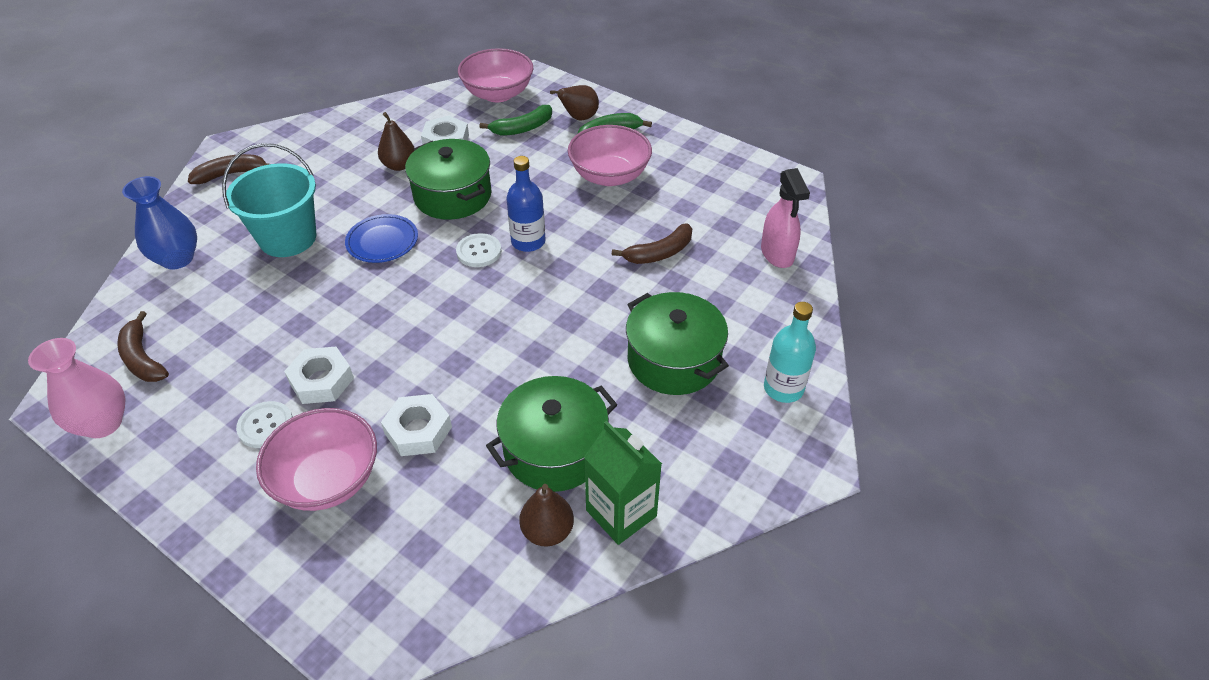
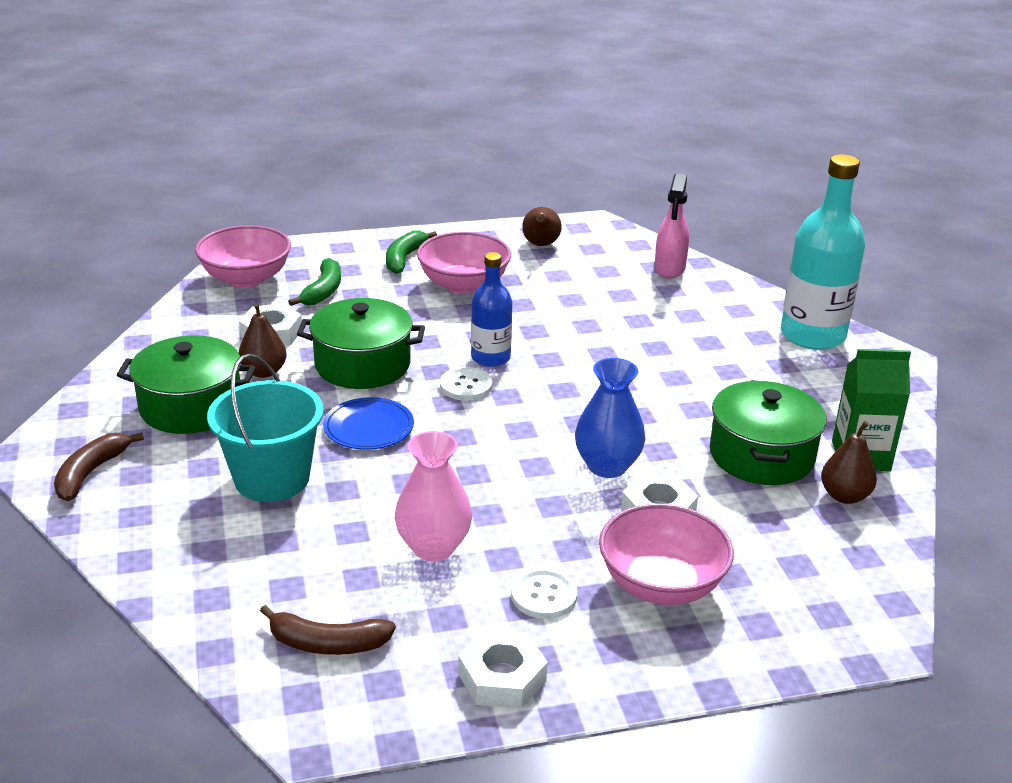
camera: 50 degrees left, 15 degrees down
(103, 423) = (398, 707): pink vase -> pink vase (433, 547)
(177, 259) = (186, 562): blue vase -> blue vase (607, 466)
(321, 380) = (523, 539): white nut -> white nut (502, 677)
(579, 118) = (358, 261): brown pear -> brown pear (540, 245)
(659, 253) = (597, 310): brown banana -> none
(673, 360) = (728, 362): green pot -> green pot (191, 407)
(777, 254) = (669, 269): pink spray bottle -> pink spray bottle turned 75 degrees clockwise
(783, 388) = (812, 335): turquoise bottle -> turquoise bottle, size x1.71

